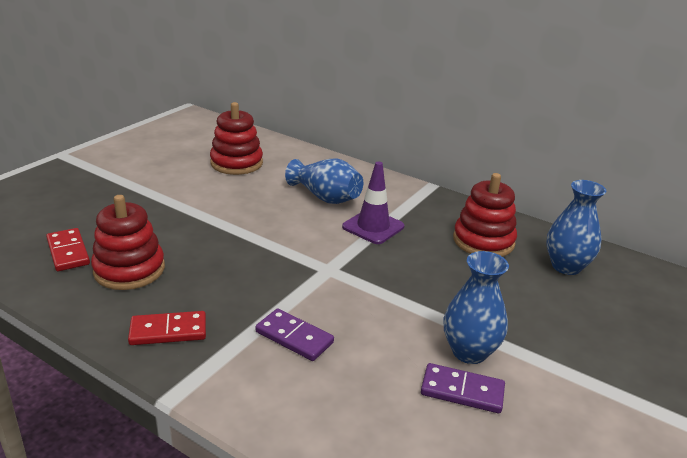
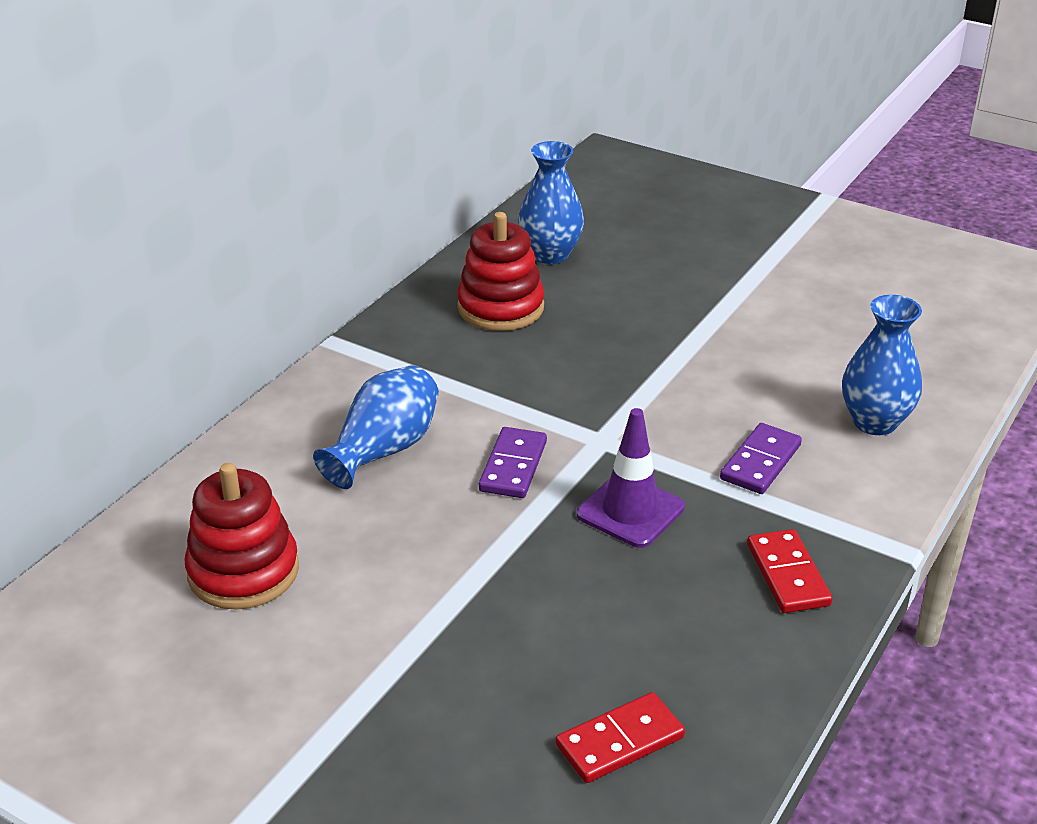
camera: 90 degrees left, 5 degrees up
(129, 270) = (654, 647): red stacking toy -> none
(373, 227) = (476, 400): purple traffic cone -> purple traffic cone (630, 511)
(462, 391) = (805, 345): purple domino -> purple domino (513, 466)
(469, 352) = (740, 336): blue vase -> blue vase (874, 422)

